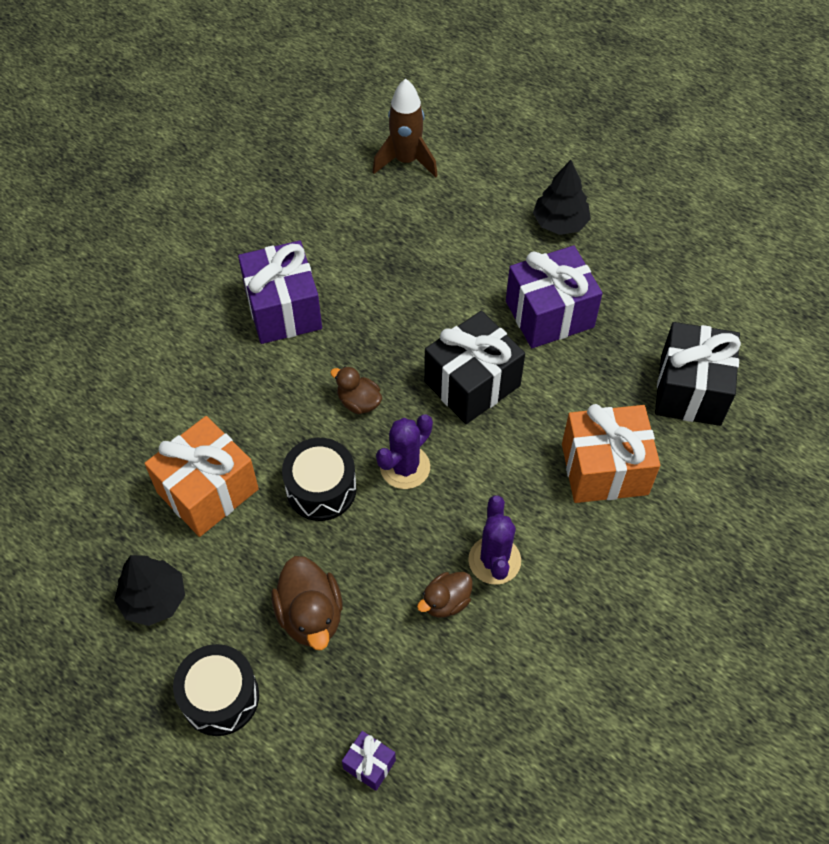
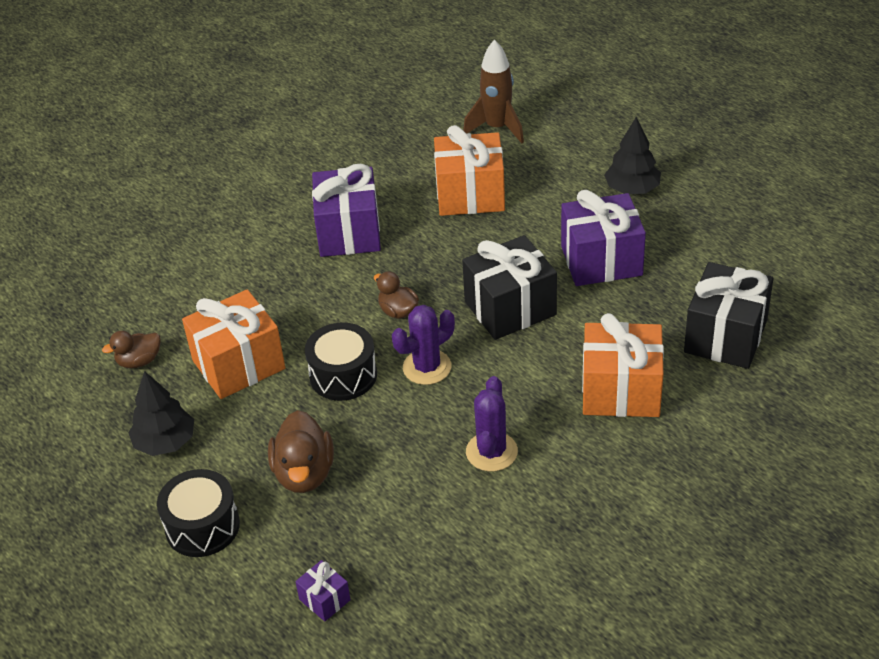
camera: 15 degrees right, 15 degrees down
(398, 248) = (470, 195): none -> orange gift
(446, 602) = (435, 479): brown duck -> brown duck (139, 361)

